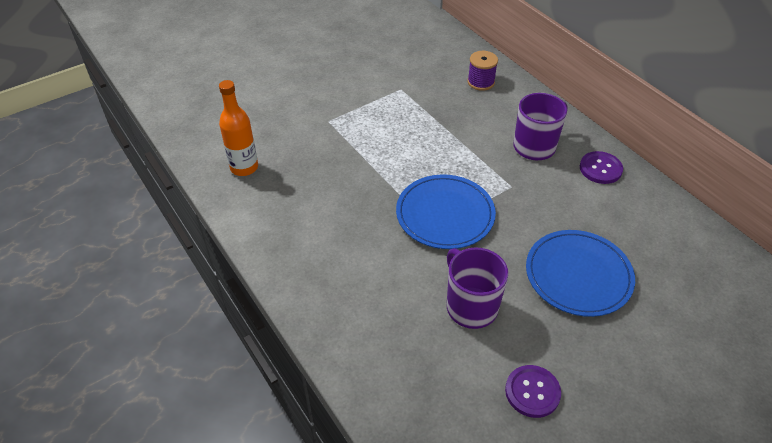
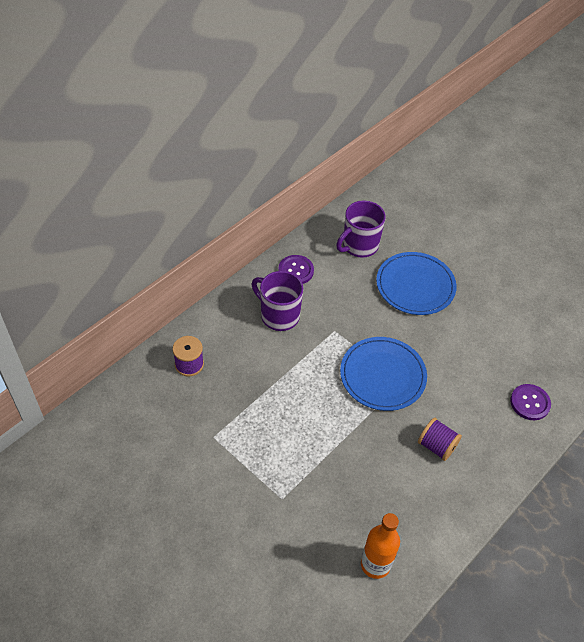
camera: 105 degrees left, 5 degrees up
(346, 240) = (436, 446): none -> purple spool
(471, 306) = (469, 349): purple mug -> purple mug (359, 245)
(532, 392) = (522, 310): purple button -> purple button (530, 403)

